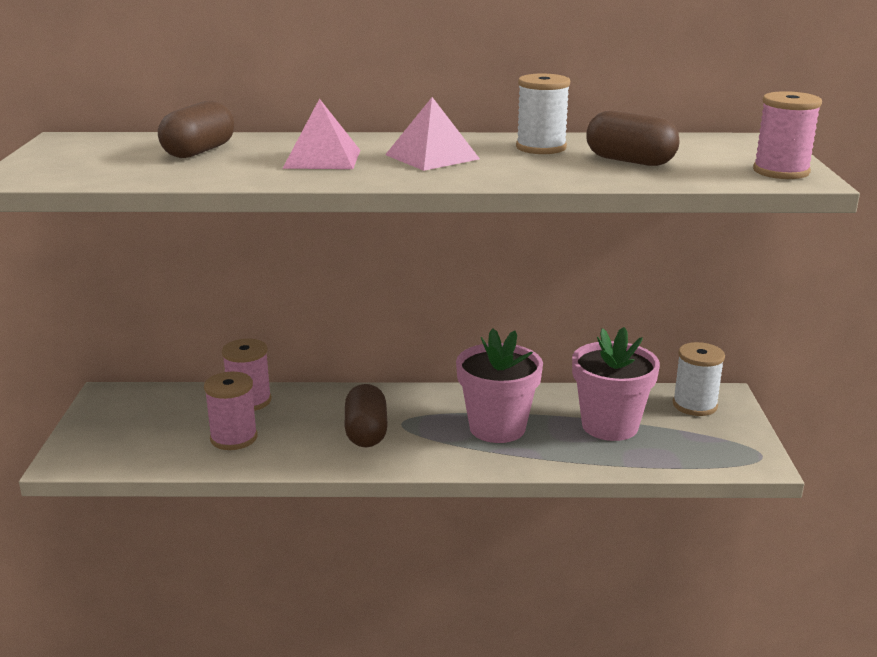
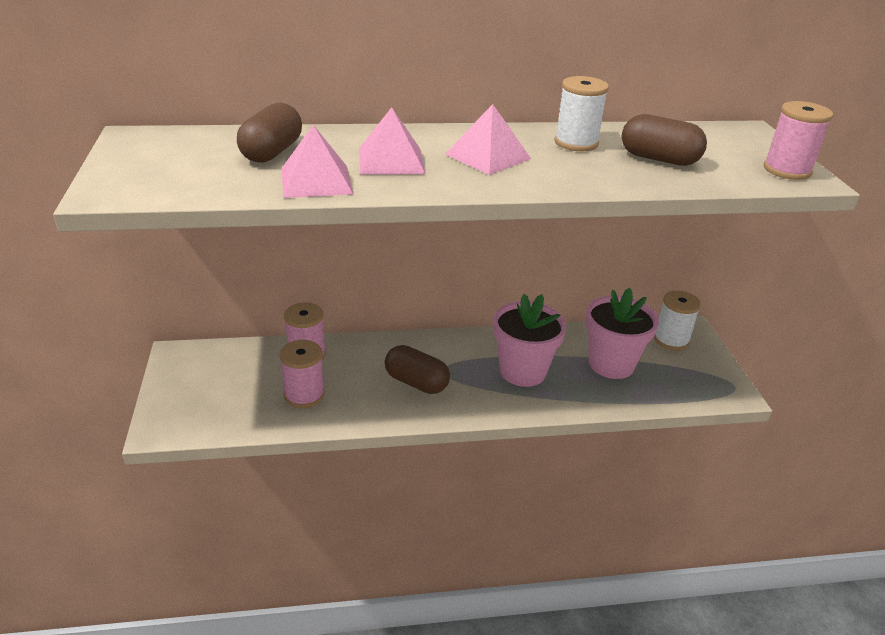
camera: 10 degrees left, 10 degrees up
(232, 172) = (316, 181): none -> pink pyramid
(366, 432) = (416, 382): brown capsule -> brown capsule turned 45 degrees counterclockwise

